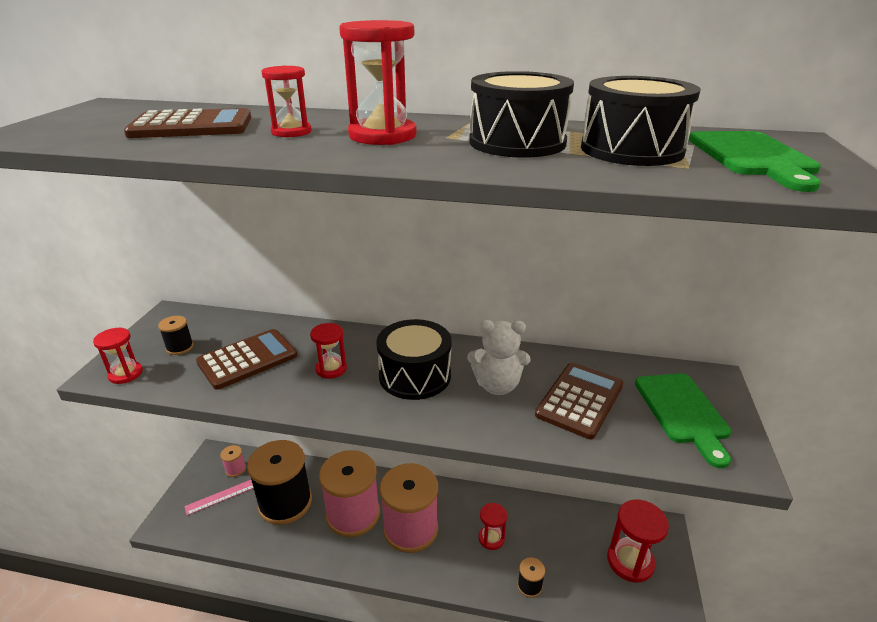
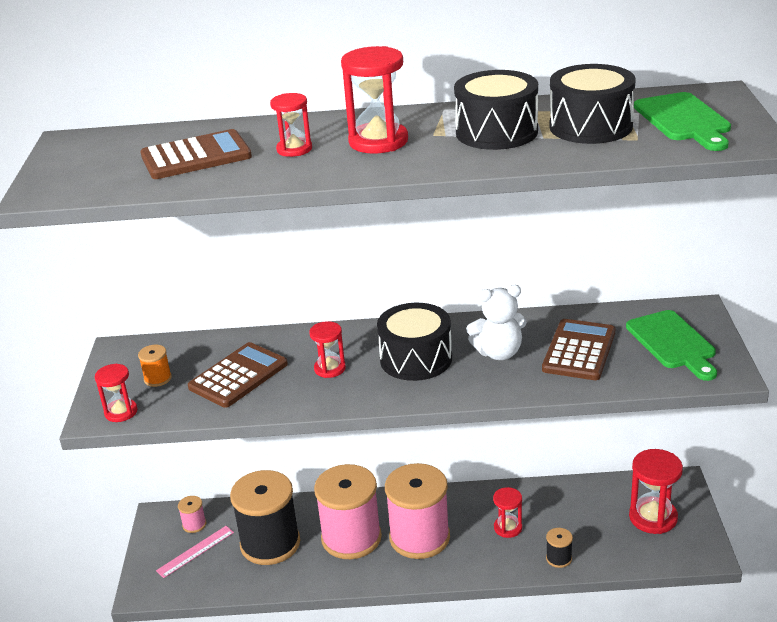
camera: 10 degrees left, 0 degrees up
(180, 347) = (158, 378): black spool -> orange spool

